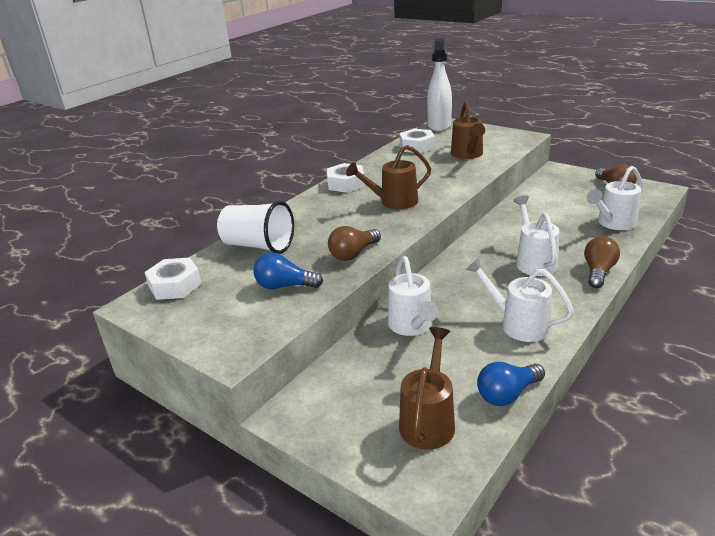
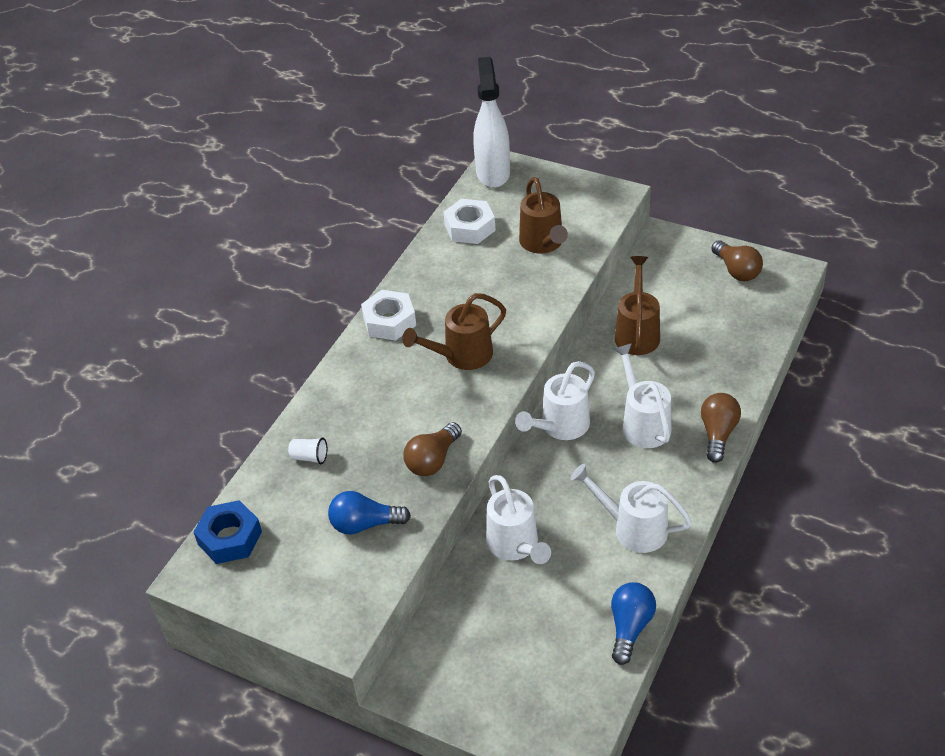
camera: 10 degrees left, 15 degrees up
(175, 285) = (230, 538): white nut -> blue nut
(258, 246) = (309, 457): white cup -> white cup, size x0.42
(429, 420) = (555, 671): brown watering can -> brown watering can (637, 332)
(507, 394) = (630, 627): blue light bulb -> blue light bulb turned 150 degrees clockwise
(613, 223) = (734, 344): white watering can -> white watering can (560, 427)

